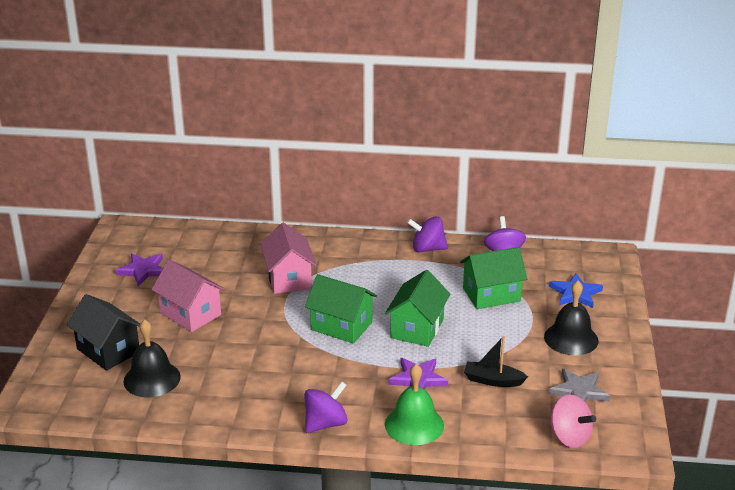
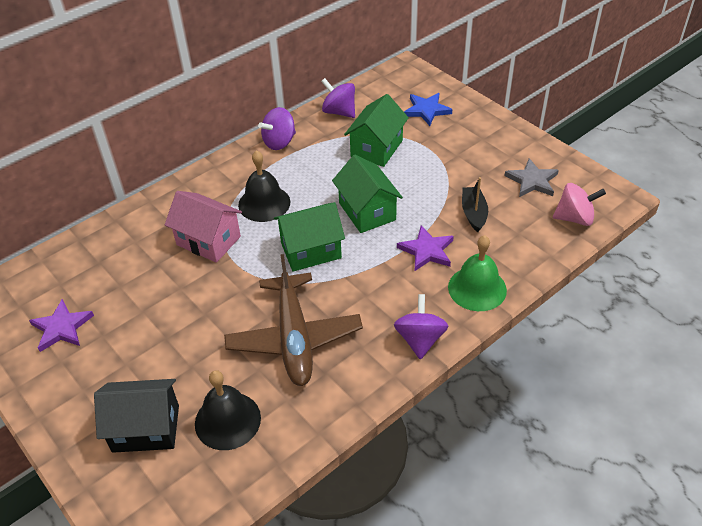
camera: 45 degrees left, 15 degrees up
(190, 314) = (171, 334): pink house -> none
(252, 366) = (294, 338): none -> brown plane
(493, 380) = (473, 213): black boat -> black boat turned 120 degrees clockwise
(571, 338) = (472, 146): black bell -> black bell (264, 203)

